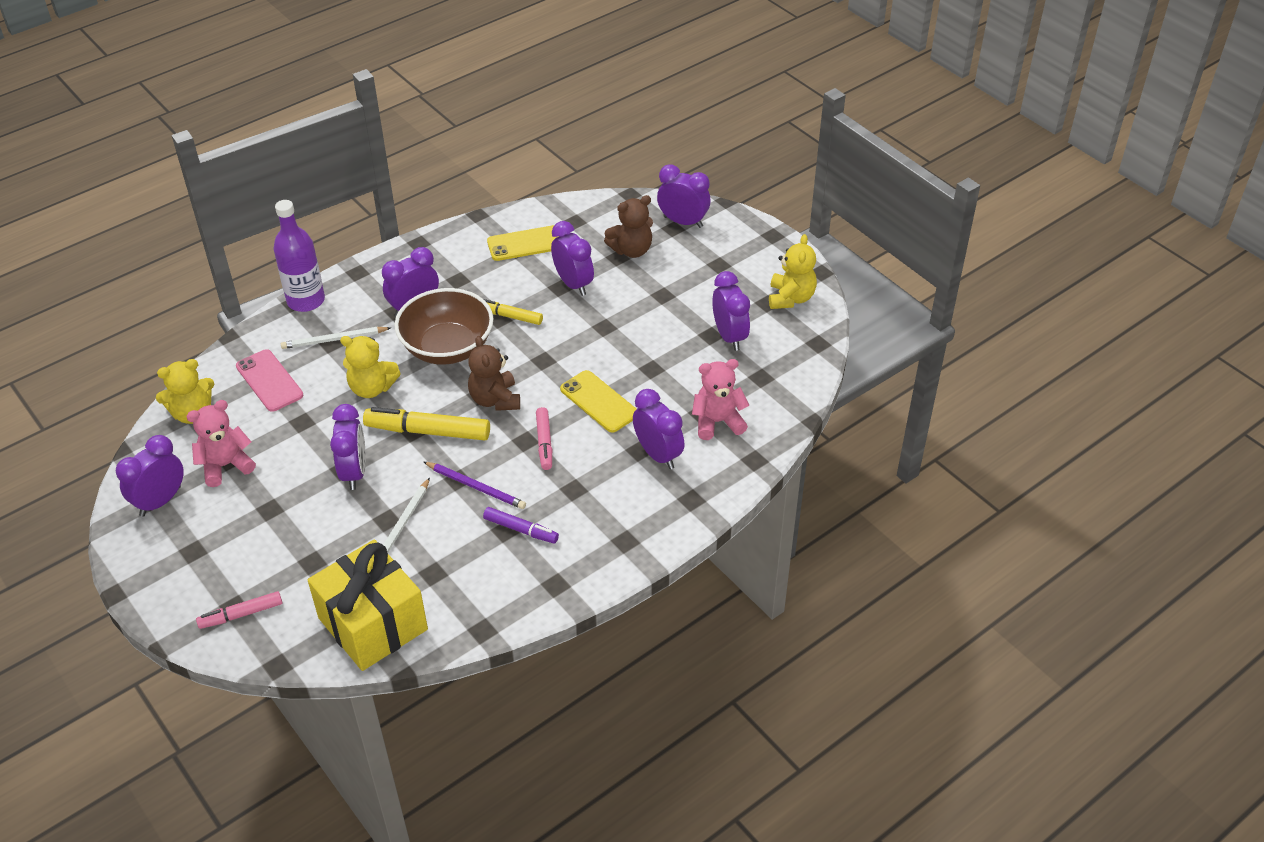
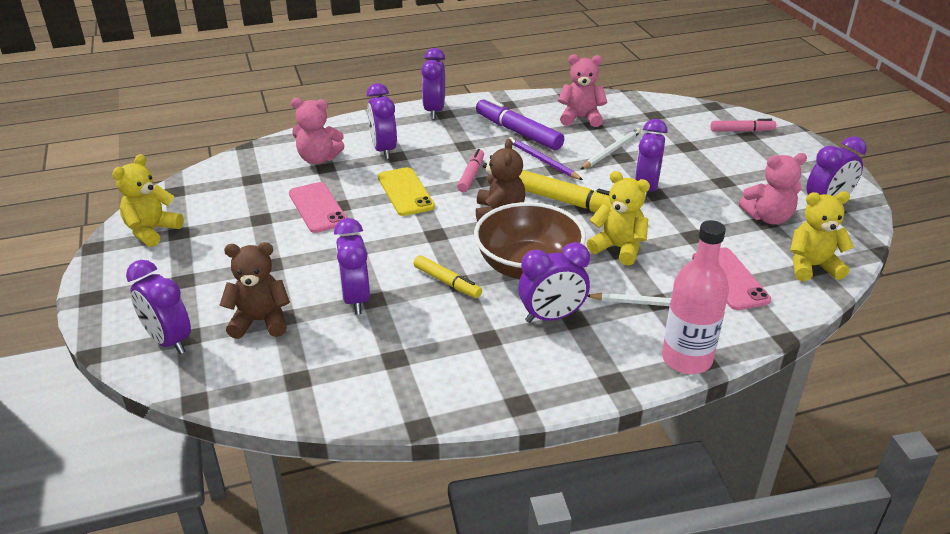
camera: 160 degrees left, 10 degrees down
(306, 300) = (686, 359): purple bottle -> pink bottle
(373, 623) = (643, 110): yellow gift -> none
(452, 581) = (580, 118): none -> pink teddy bear
(521, 529) = (518, 132): purple marker -> purple marker, size x1.68
(526, 243) = (379, 364): yellow phone -> none
(669, 360) = (317, 208): none -> pink phone
(729, 336) = (245, 213): purple clock -> purple clock (434, 111)

